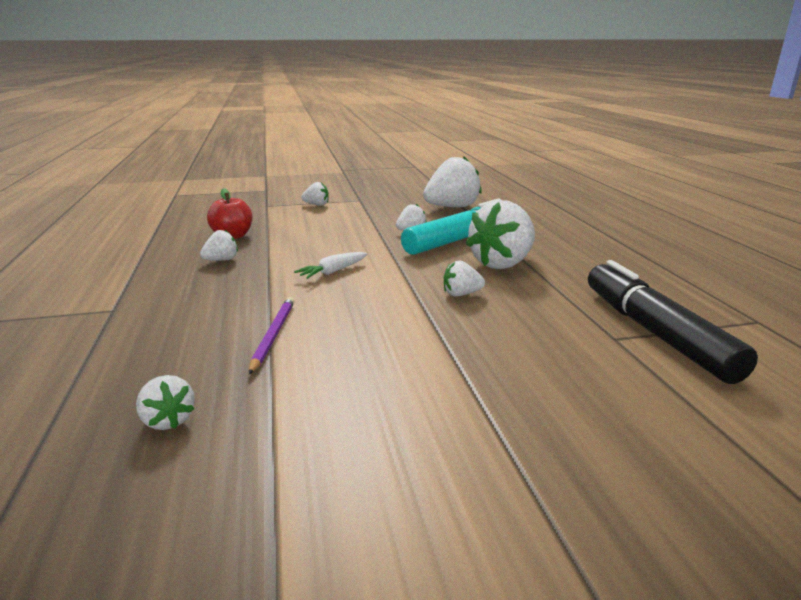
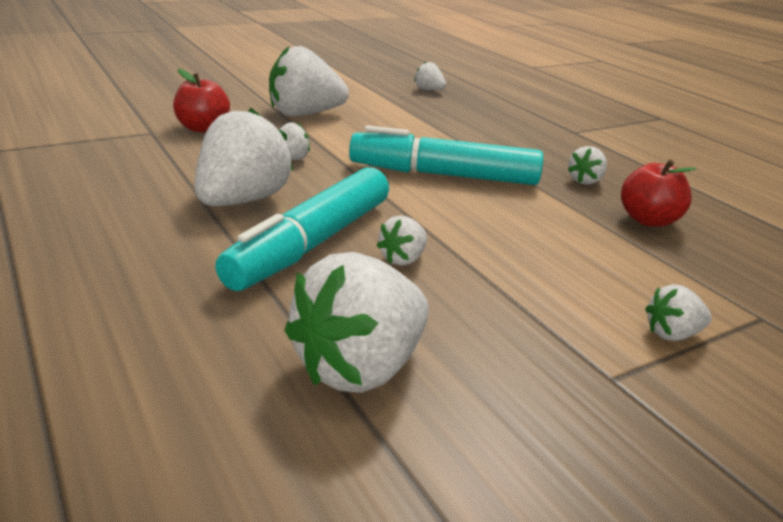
camera: 160 degrees right, 5 degrees up
(273, 335) = (426, 122): purple pencil -> none
(333, 272) = (443, 175): white carrot -> turquoise marker
(426, 361) = (304, 114): none -> white strawberry
(558, 341) = (202, 128): none -> red apple
(655, 332) = (110, 137): black marker -> none

